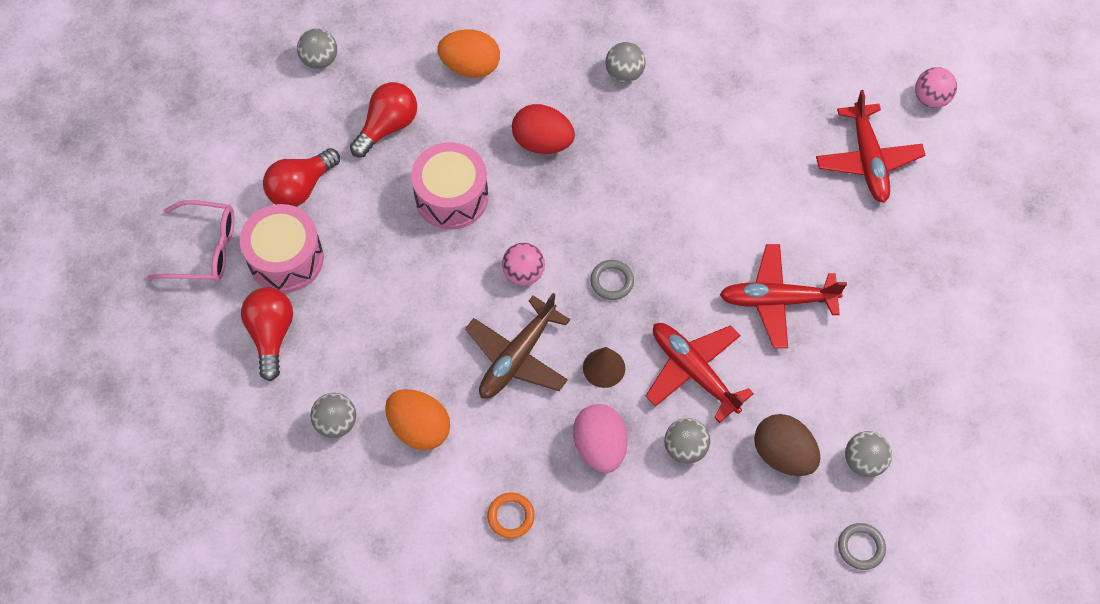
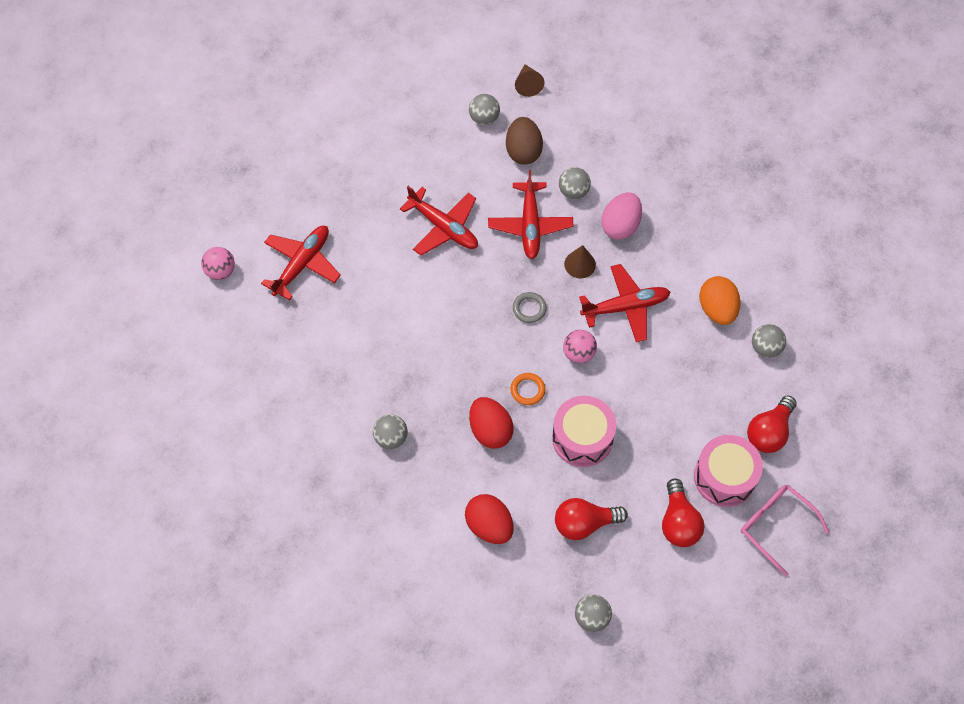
camera: 140 degrees left, 0 degrees up
(301, 188) = (678, 522): red light bulb -> red light bulb turned 90 degrees clockwise
(470, 67) = (489, 526): orange egg -> red egg
(511, 516) = (701, 226): orange ring -> orange ring (527, 390)
(517, 357) = (626, 307): brown plane -> red plane
(861, 547) = (528, 84): grey ring -> brown cone

